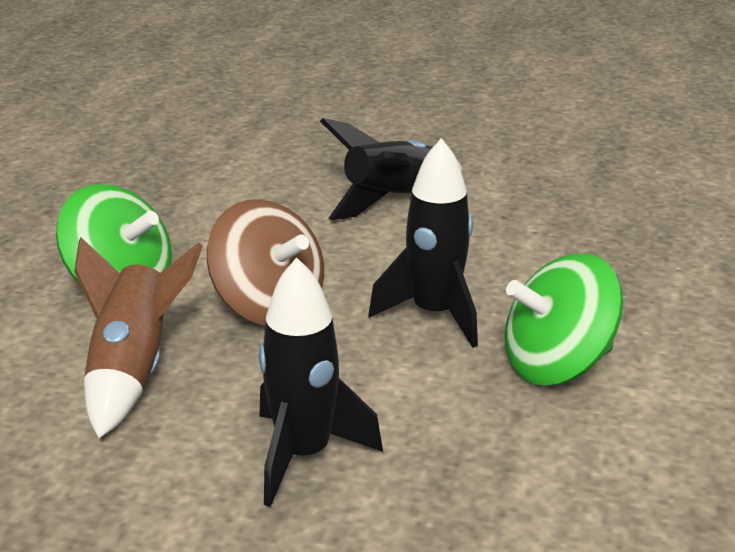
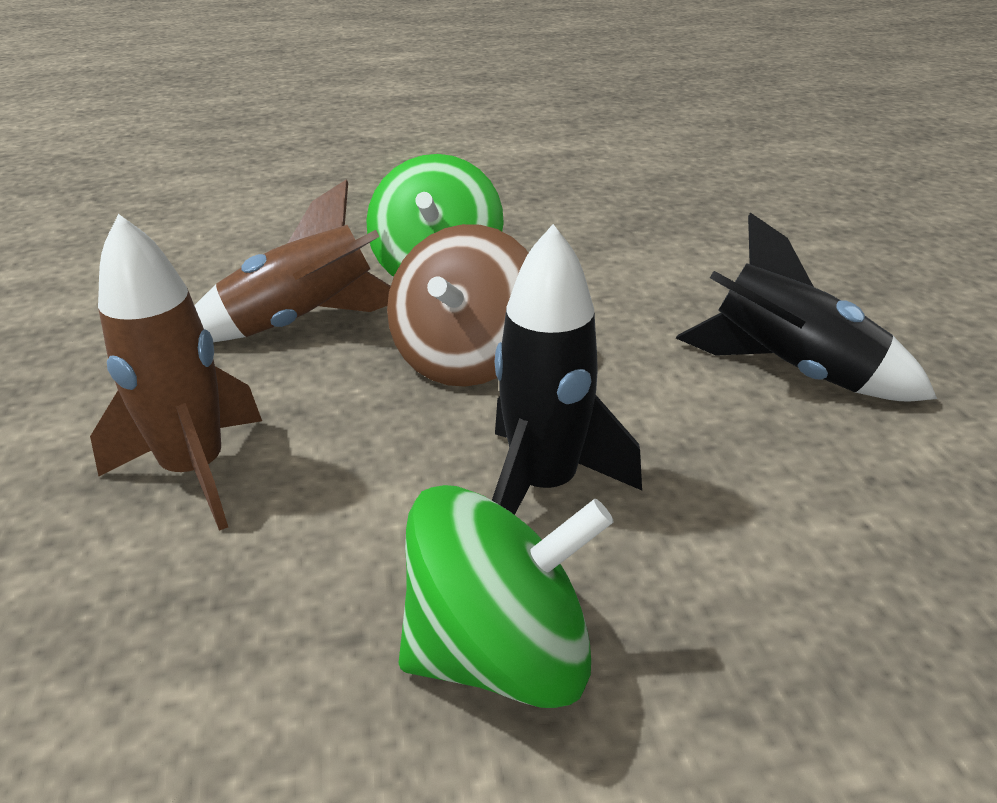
camera: 65 degrees right, 5 degrees up
(304, 455) = (195, 471): black rocket -> brown rocket
(557, 365) = (501, 653): green spinning top -> green spinning top turned 120 degrees clockwise

